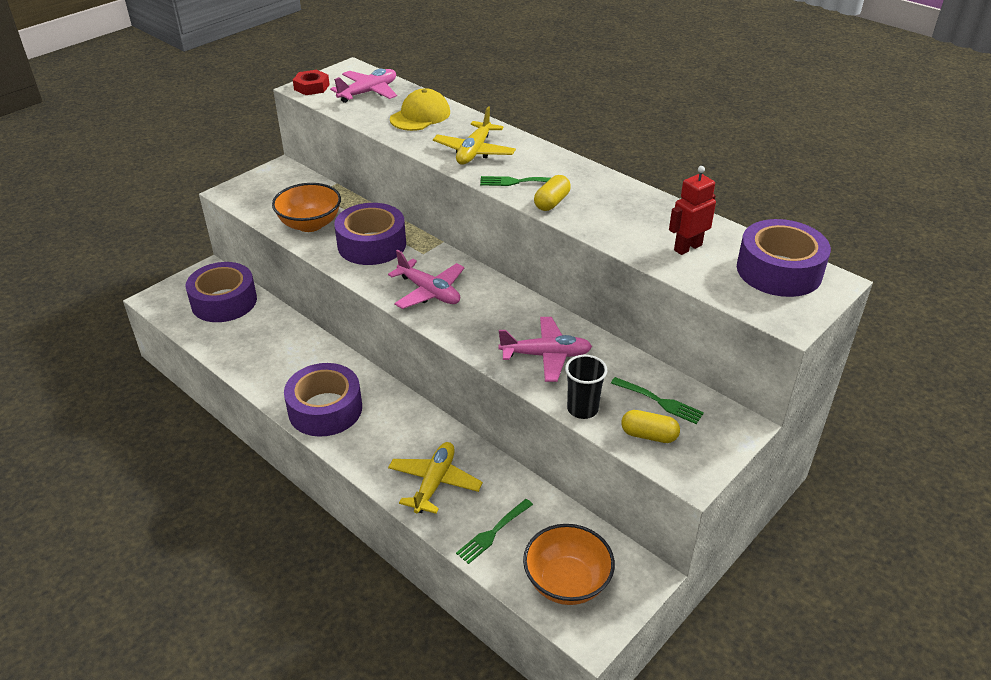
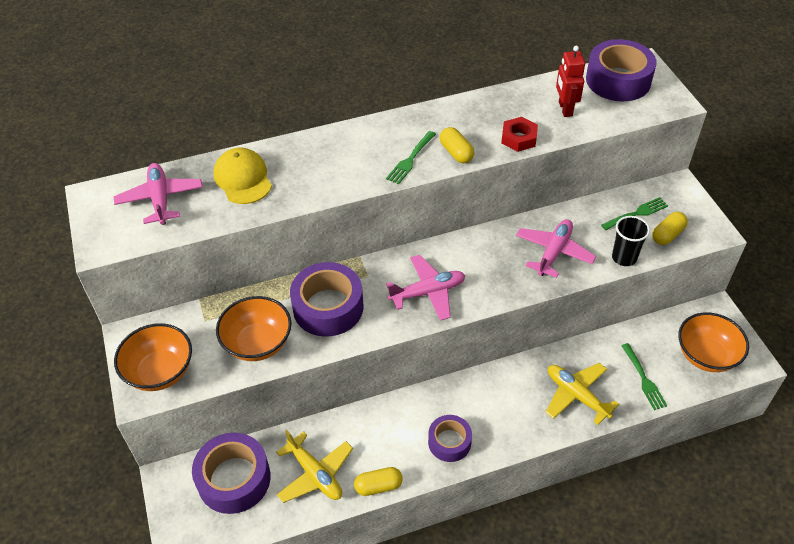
camera: 60 degrees left, 10 degrees up
(255, 192) = (160, 372): none -> orange bowl
(256, 381) = (378, 486): none -> yellow capsule
(312, 87) = (105, 239): red nut -> red nut (519, 138)
(325, 409) = (449, 442): purple tape -> purple tape, size x0.61
(474, 151) = (339, 167): yellow plane -> yellow plane (315, 474)

